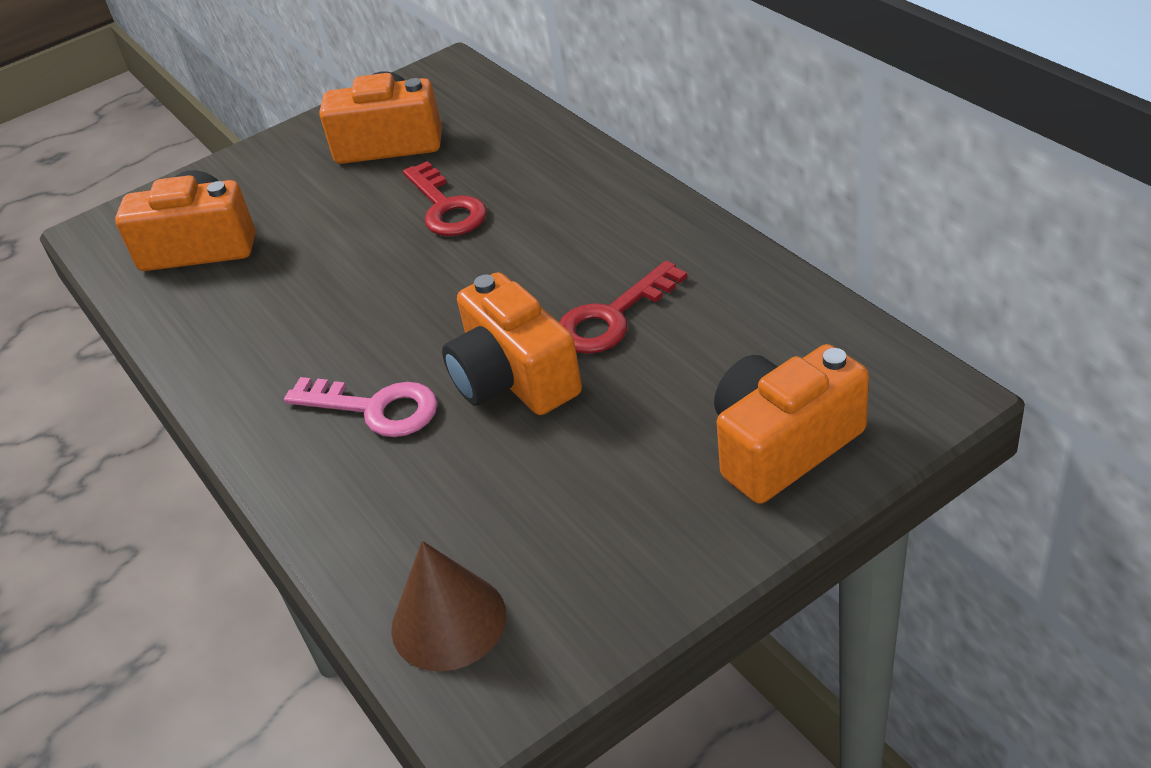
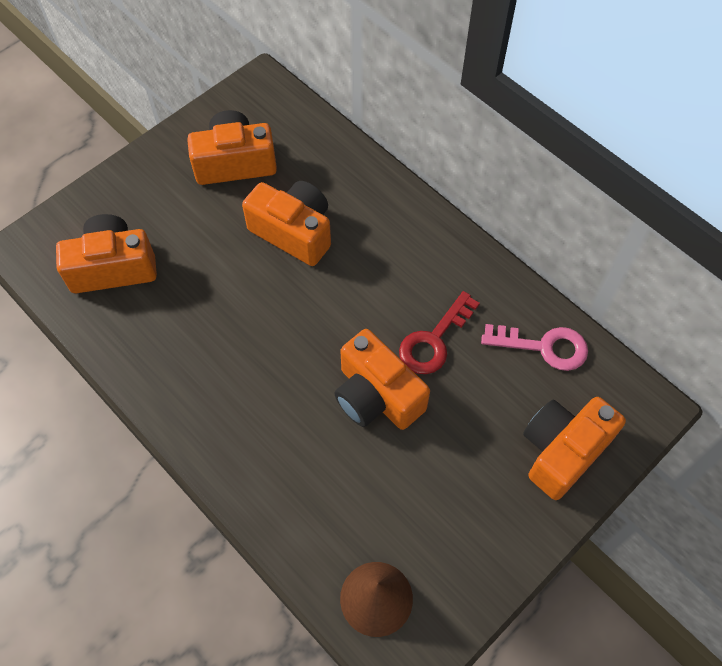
camera: 15 degrees left, 20 degrees up
(375, 408) = (286, 423): pink key -> pink key (544, 347)
(446, 207) = (294, 232): red key -> orange camera

